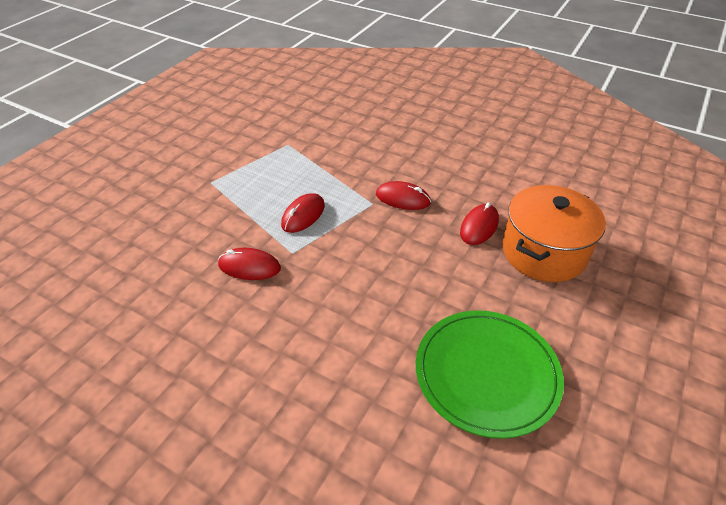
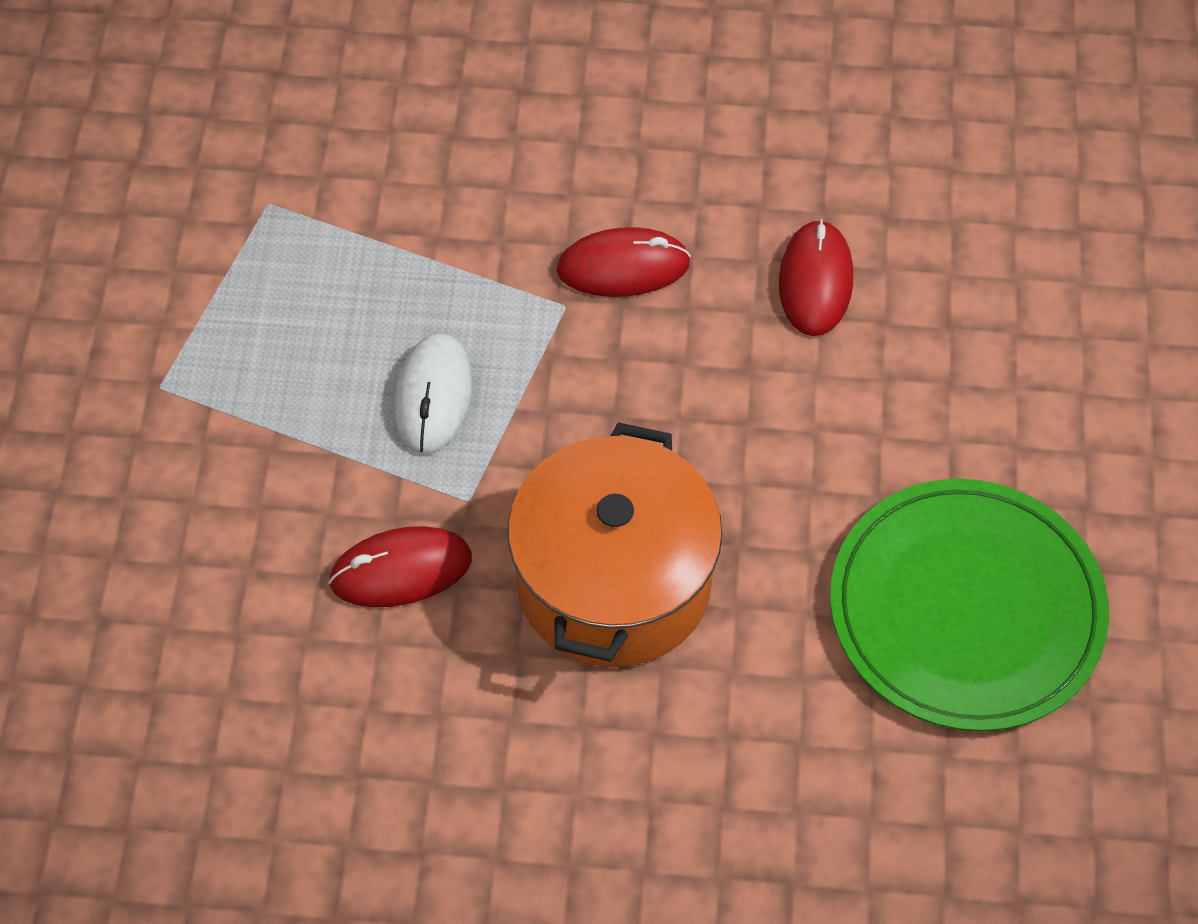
camera: 25 degrees left, 15 degrees up
(303, 215) = (433, 396): red mouse -> white mouse
(544, 252) = (966, 297): orange pot -> orange pot (614, 582)

